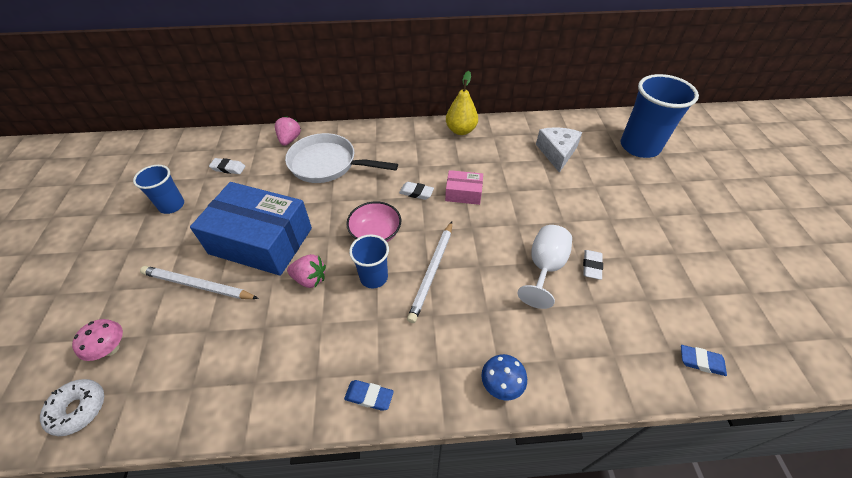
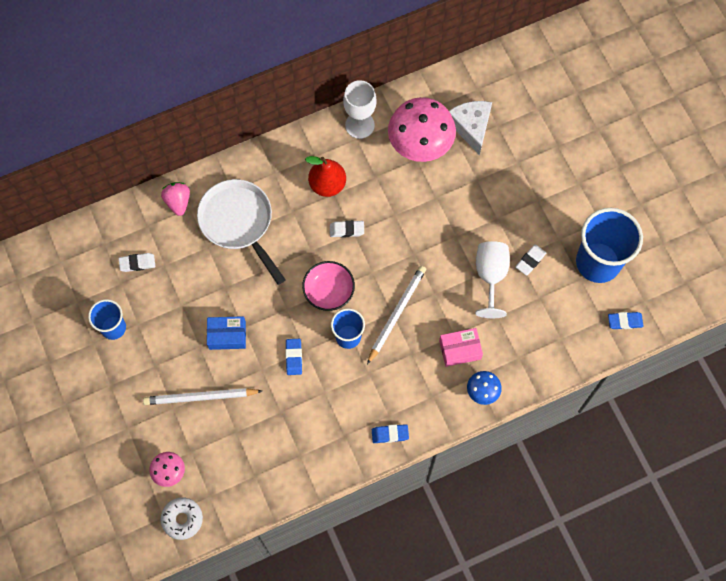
camera: 20 degrees left, 20 degrees up
(261, 241) = (227, 335): blue box -> blue box, size x0.46
(310, 279) = (294, 357): pink strawberry -> blue eraser
(327, 164) = (238, 223): white pan -> white pan turned 60 degrees clockwise
(415, 159) = (327, 185): none -> red pear
(432, 272) = (396, 313): white pencil -> white pencil turned 150 degrees counterclockwise
(460, 130) = (359, 125): yellow pear -> white goblet
(463, 193) = (393, 215): pink box -> pink box (460, 350)
(507, 153) = (420, 144): none -> pink mushroom
(591, 266) = (530, 261): white eraser -> white eraser turned 45 degrees clockwise
(639, 147) = (554, 89): blue cup -> blue cup (598, 262)

